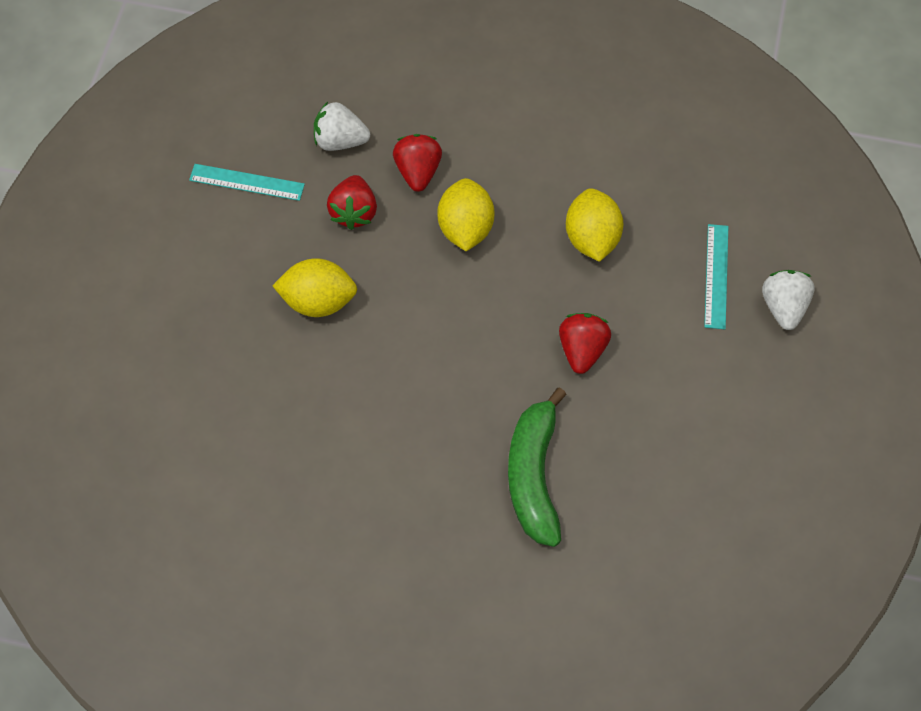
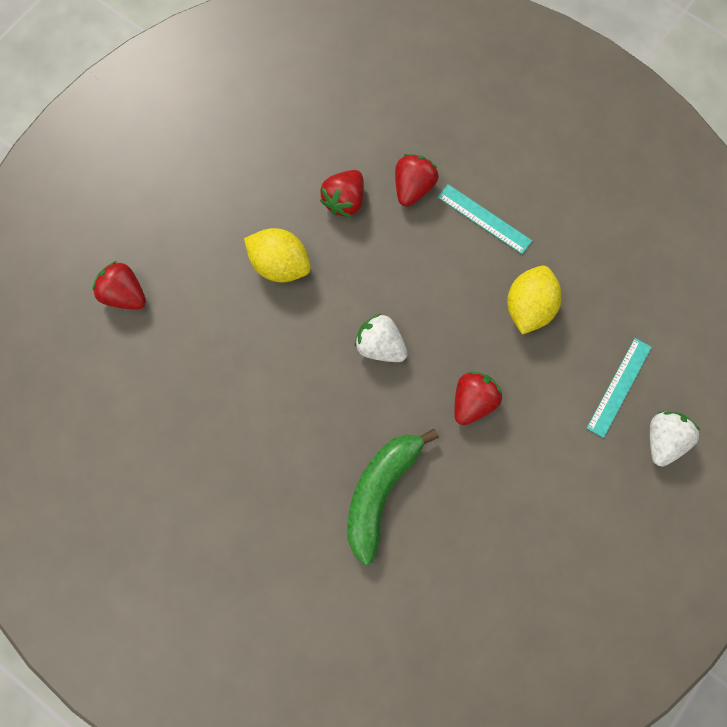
camera: 25 degrees right, 10 degrees up
(166, 398) = (124, 294): none -> red strawberry
(247, 182) = (272, 139): turquoise ruler -> turquoise ruler (484, 219)
(340, 140) = (363, 134): white strawberry -> white strawberry (380, 346)
(465, 228) = (428, 253): yellow lemon -> none

